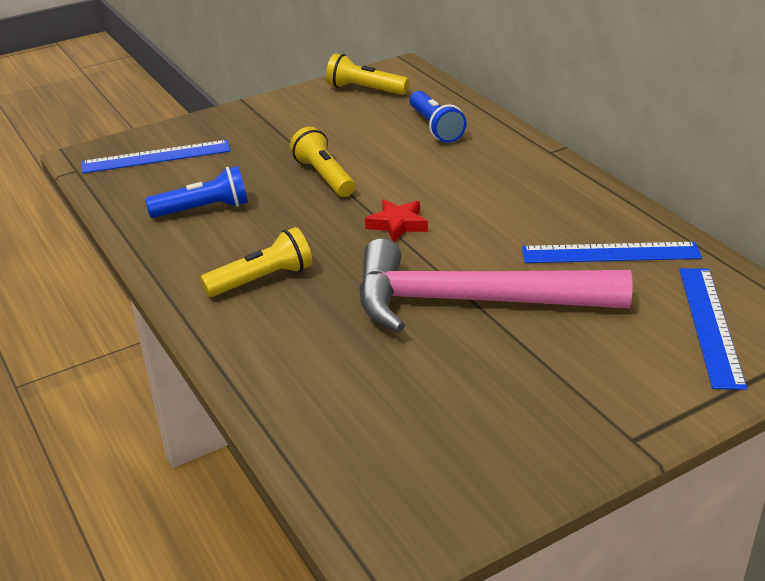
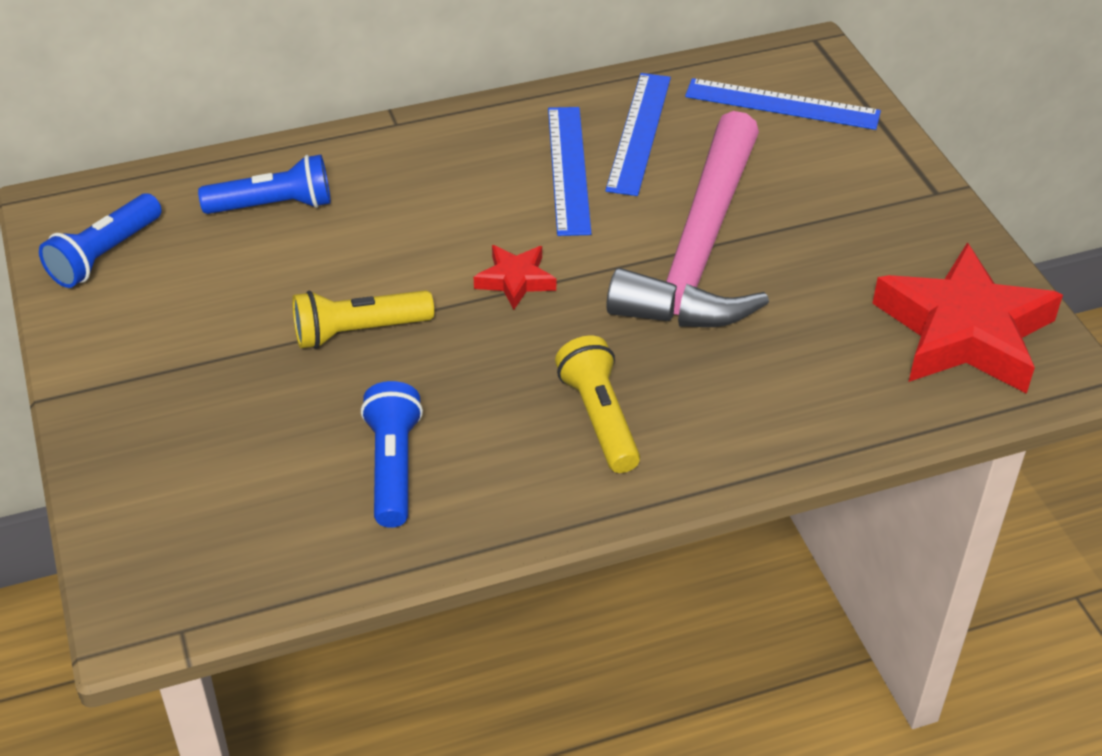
camera: 80 degrees left, 10 degrees up
(156, 157) = (193, 519): blue ruler -> blue ruler (569, 169)
(365, 90) = (104, 255): yellow flashlight -> blue flashlight
(421, 470) = (964, 332): none -> red star

